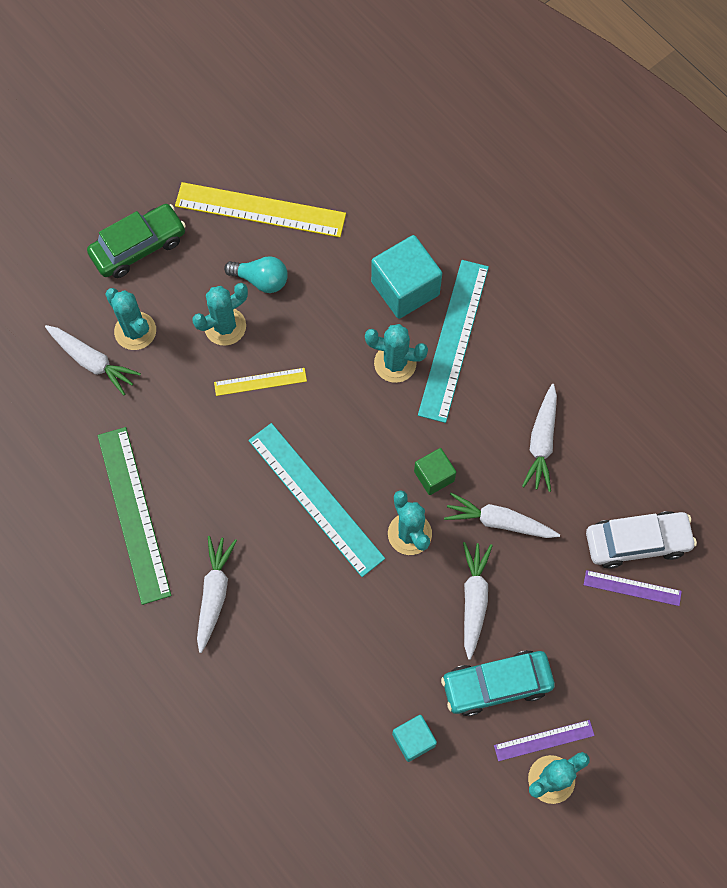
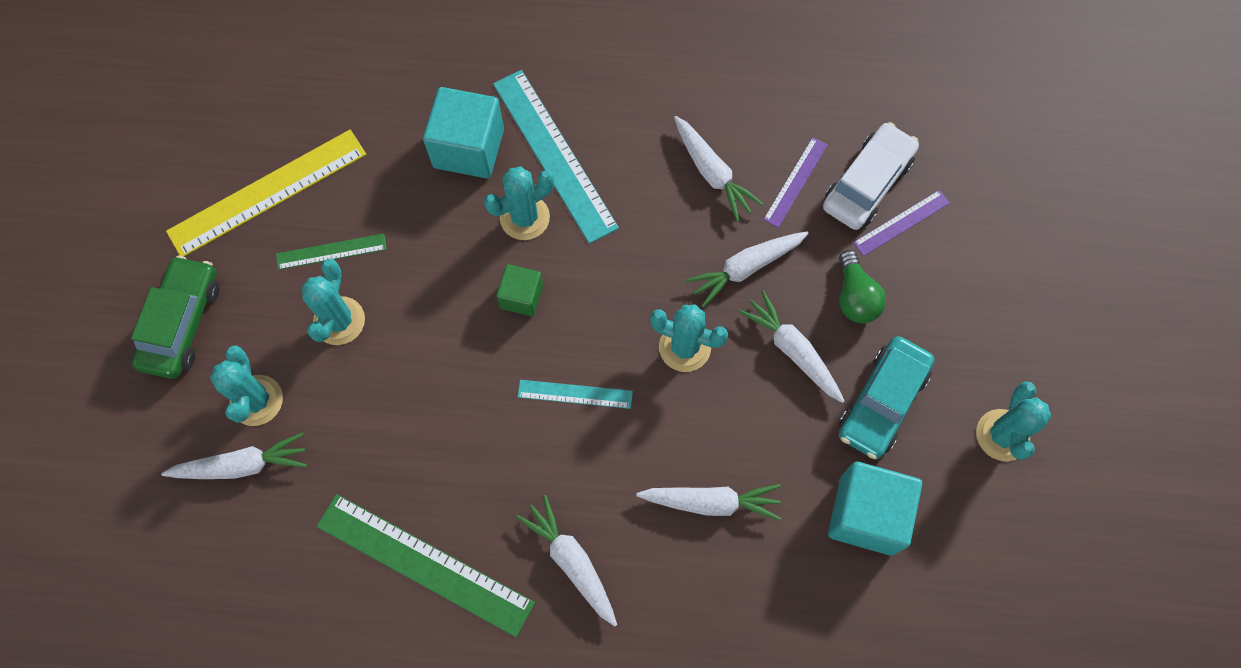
camera: 45 degrees left, 0 degrees up
(135, 331) = (256, 400): turquoise cactus -> turquoise cactus turned 75 degrees clockwise
(260, 381) = (421, 339): yellow ruler -> none
(261, 280) = (331, 252): turquoise light bulb -> green ruler
(315, 499) = (575, 394): turquoise ruler -> turquoise ruler, size x0.52
(329, 640) = (711, 502): none -> white carrot
(413, 740) = (866, 514): turquoise cube -> turquoise cube, size x1.76
(434, 476) = (655, 281): green cube -> green cube (521, 297)
(544, 740) = (964, 409): purple ruler -> purple ruler (795, 182)
(550, 605) = (855, 297): none -> green light bulb

